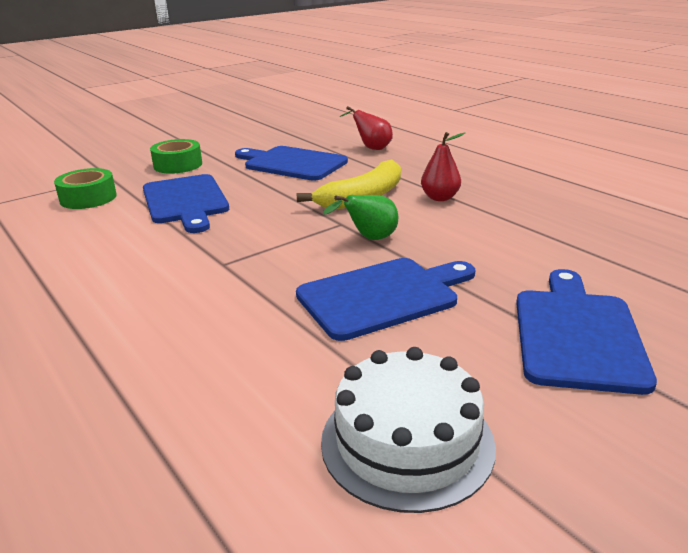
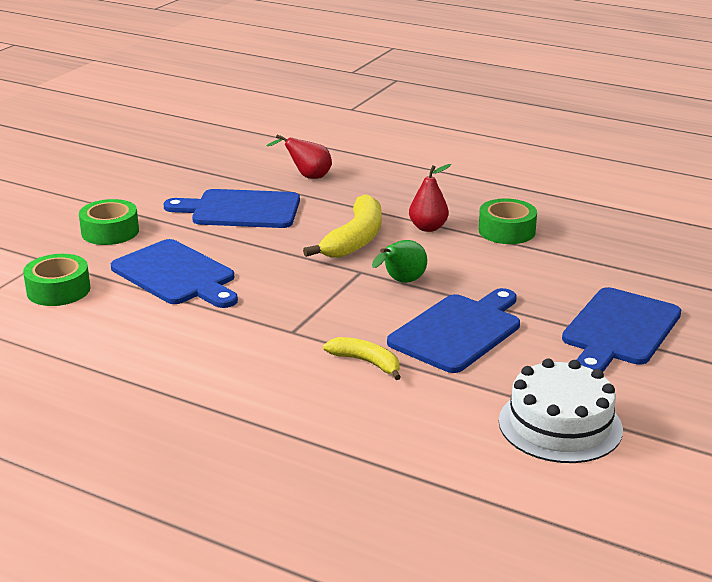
camera: 25 degrees left, 0 degrees up
(257, 308) = (366, 362): none -> yellow banana
(517, 211) = (506, 231): none -> green tape
(577, 334) = (619, 330): blue cutting board -> blue cutting board turned 135 degrees counterclockwise

